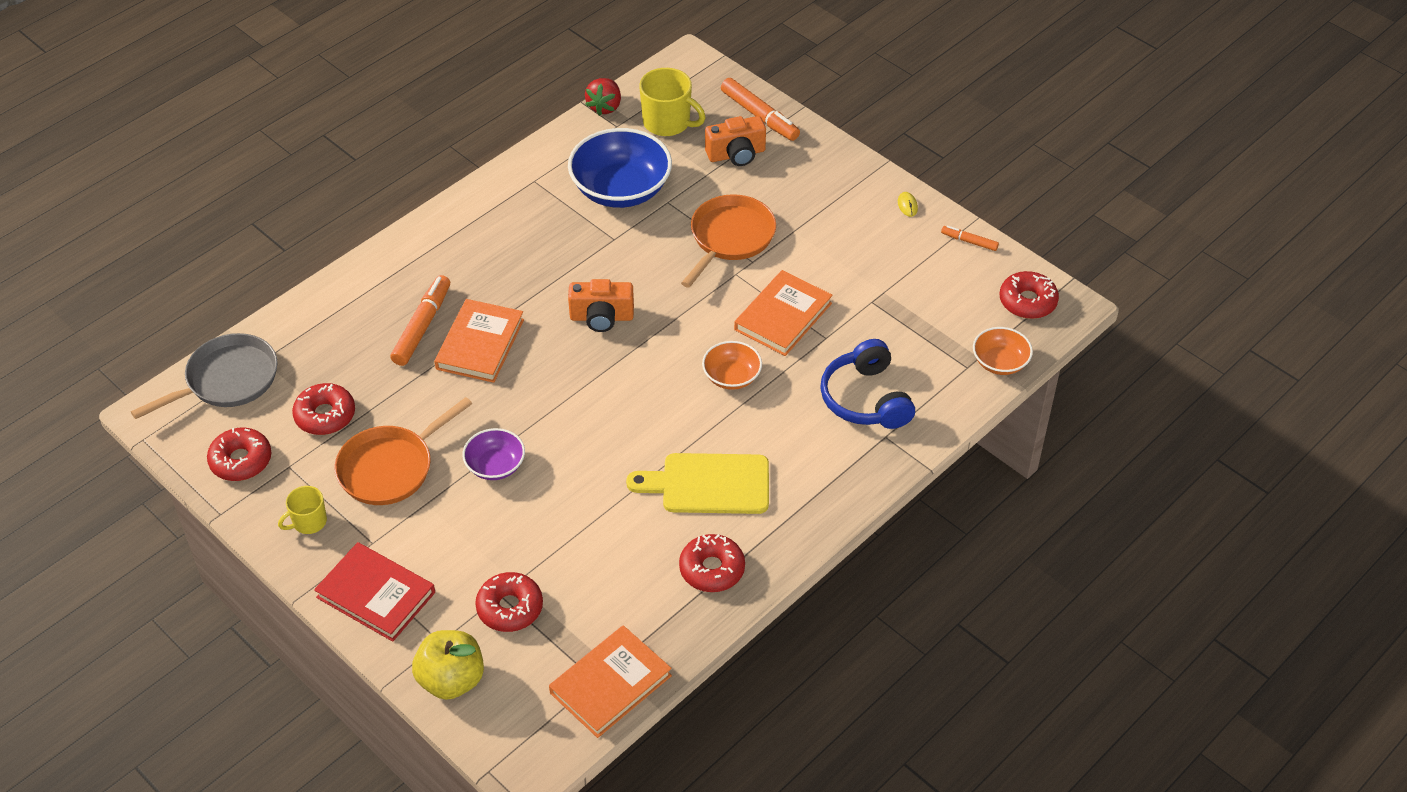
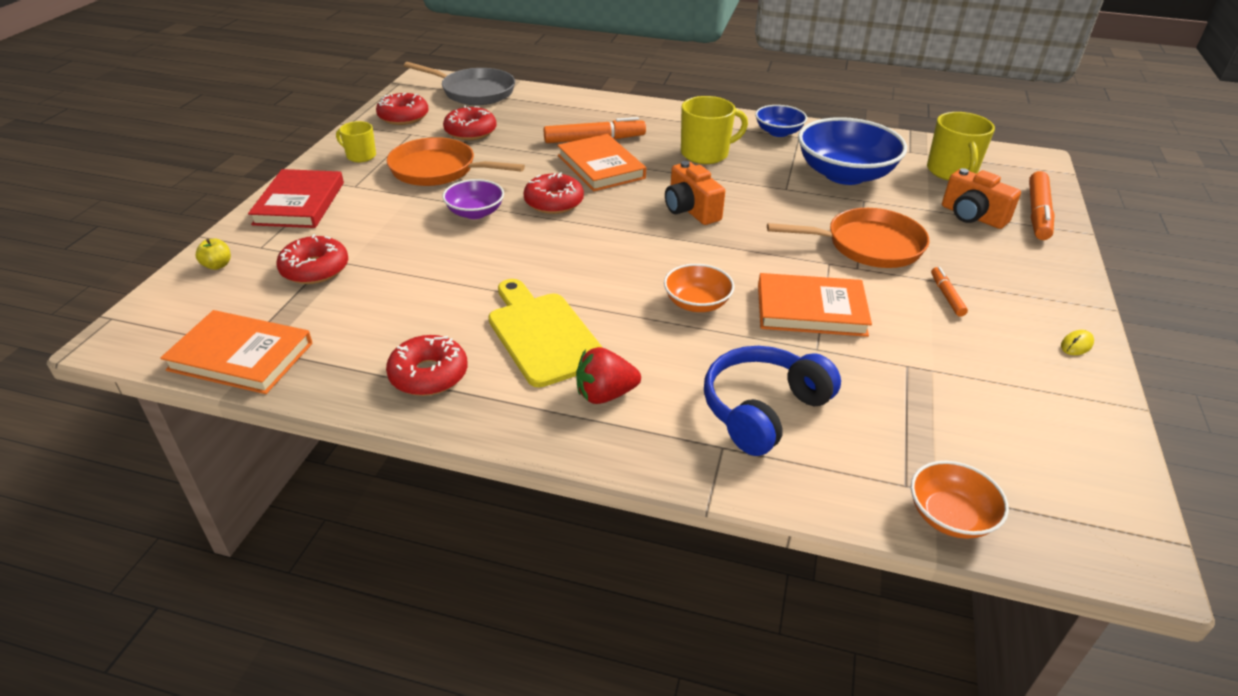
camera: 60 degrees right, 10 degrees down
(451, 680) = (217, 265): yellow apple -> yellow apple, size x0.46
(480, 344) = (601, 167): orange book -> orange book turned 75 degrees clockwise
(514, 260) = (706, 154): none -> yellow mug
(515, 190) = (778, 132): none -> blue bowl
(605, 107) = (921, 140): red strawberry -> red strawberry (605, 394)
(969, 241) = (1099, 414): orange marker -> orange marker (946, 296)
(1027, 301) = (1083, 508): red donut -> red donut (554, 202)

